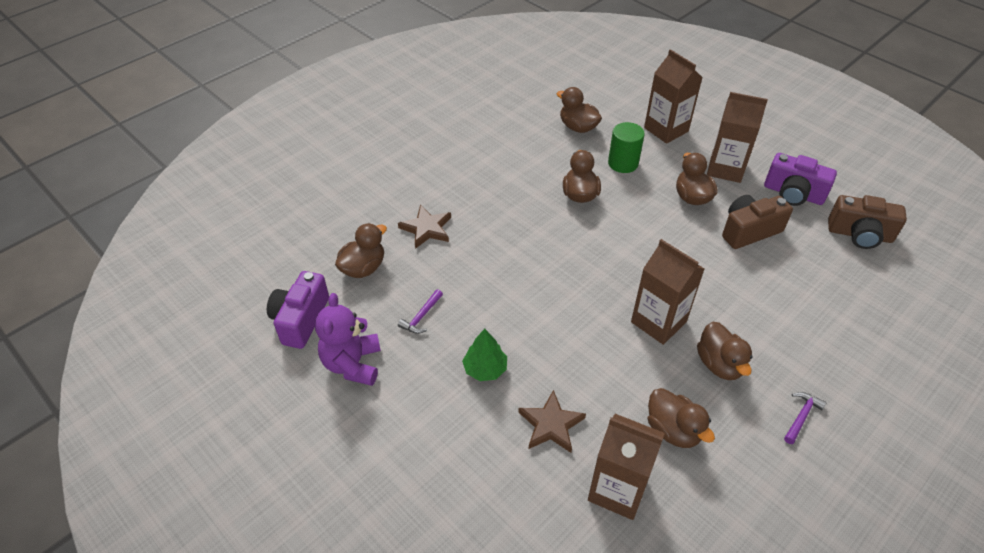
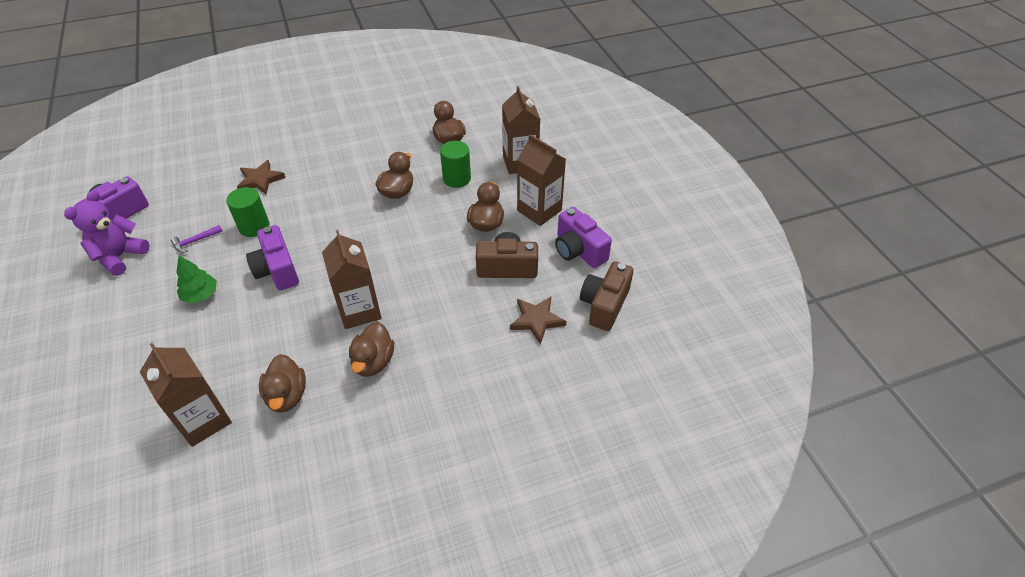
camera: 25 degrees right, 0 degrees up
(363, 268) = (191, 193): brown duck -> none
(470, 279) = (254, 226): none -> green cylinder
(539, 313) = (277, 270): none -> purple camera
(551, 424) = (205, 353): brown star -> brown star (536, 320)
(801, 416) = (397, 430): purple hammer -> none
(859, 234) = (604, 305): brown camera -> brown camera turned 75 degrees clockwise

